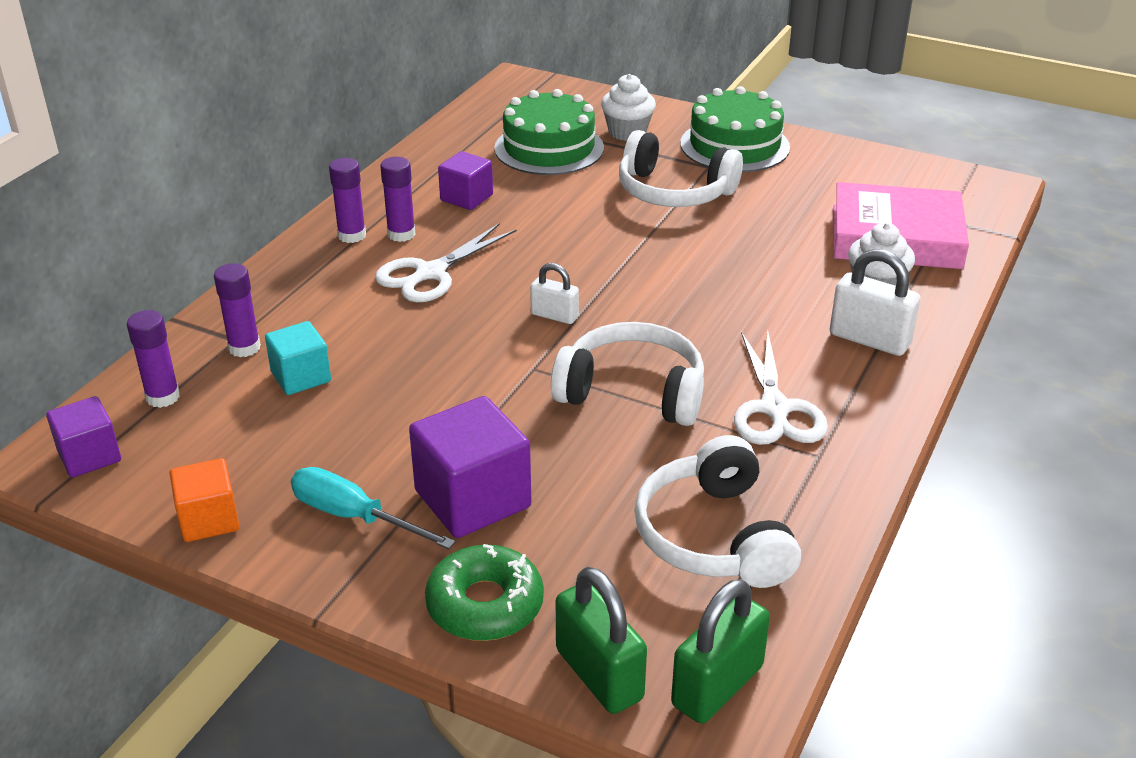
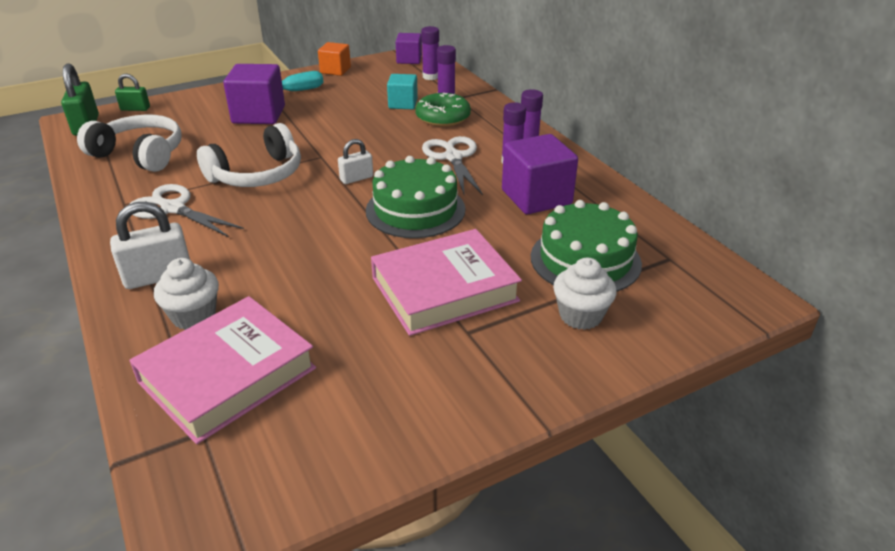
camera: 125 degrees right, 0 degrees up
(466, 198) = (536, 197): purple cube -> purple cube, size x1.65
(485, 604) = (203, 101): green donut -> green donut (443, 117)
(599, 674) = (135, 109): green padlock -> green padlock, size x0.61
(673, 192) = (444, 289): white headphones -> pink book
(734, 145) = (490, 371): green cake -> green cake (415, 210)

